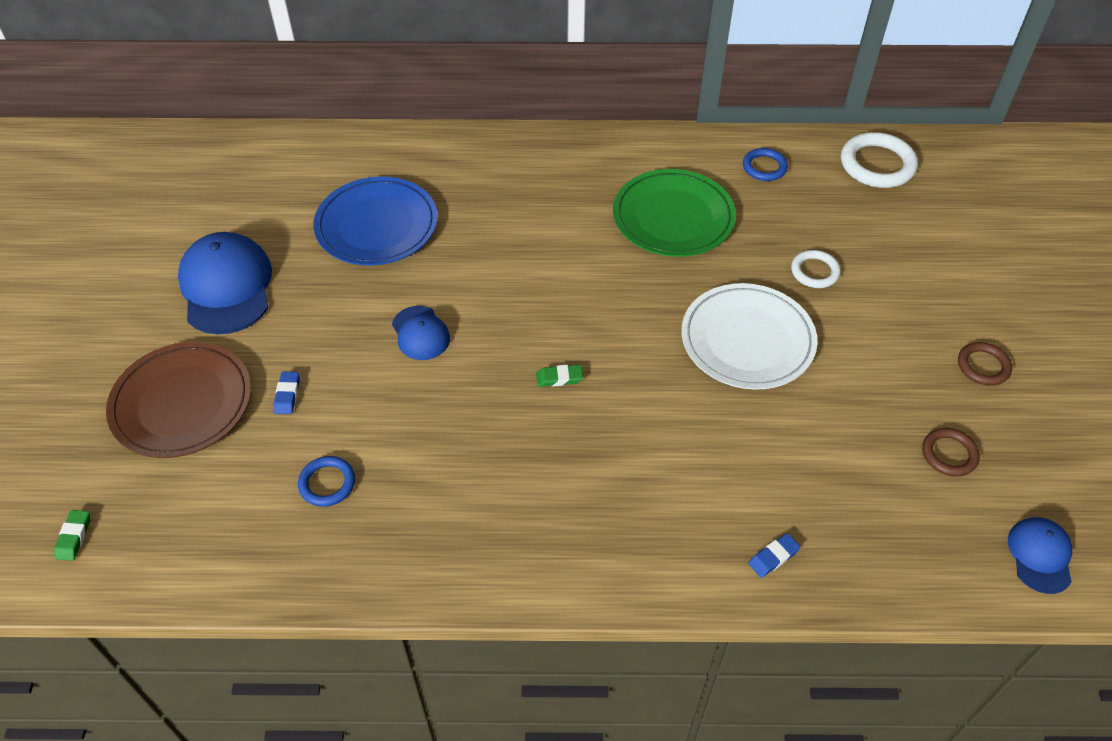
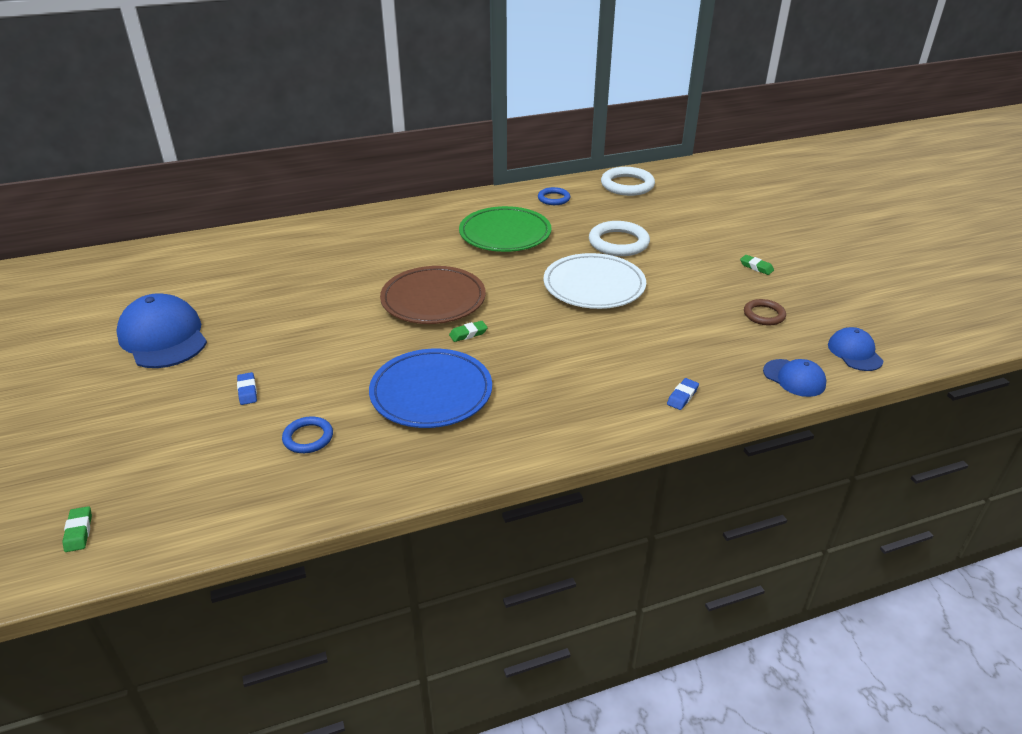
camera: 20 degrees left, 15 degrees down
(182, 403) = (152, 417): brown plate -> brown plate (433, 300)
(377, 226) = (279, 278): blue plate -> blue plate (431, 393)
(420, 333) = (345, 331): blue cap -> blue cap (794, 378)
(814, 271) = (618, 243): white ring -> white ring, size x1.69
(983, 366) = (756, 267): brown ring -> green eraser

